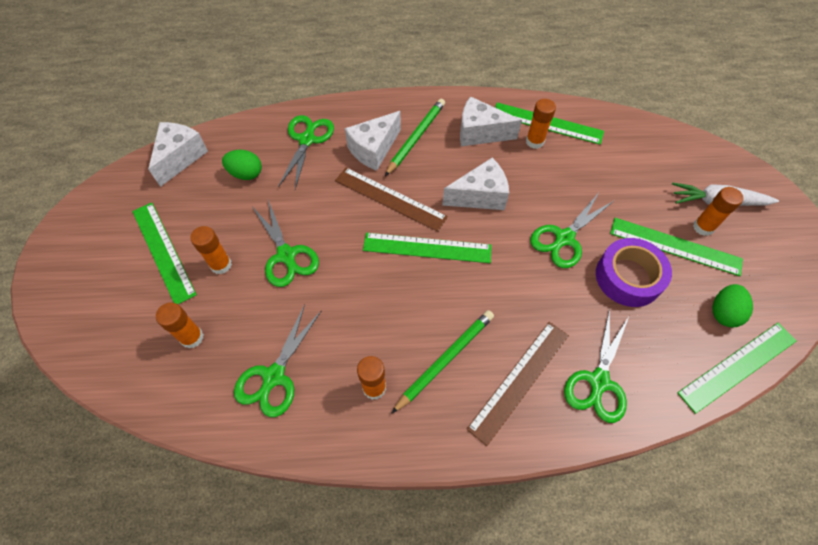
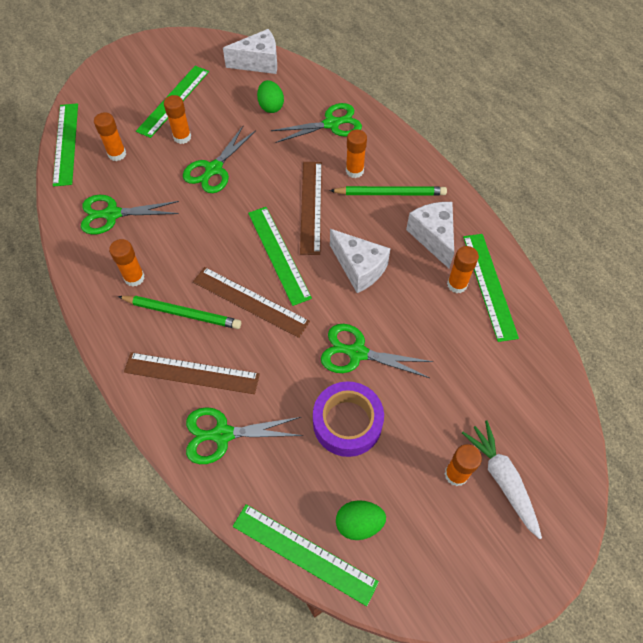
camera: 60 degrees right, 0 degrees up
(373, 149) = (354, 171): white cheese -> orange glue stick
(466, 294) = (250, 301): none -> brown ruler
(675, 246) = (412, 454): green ruler -> green ruler (66, 143)

